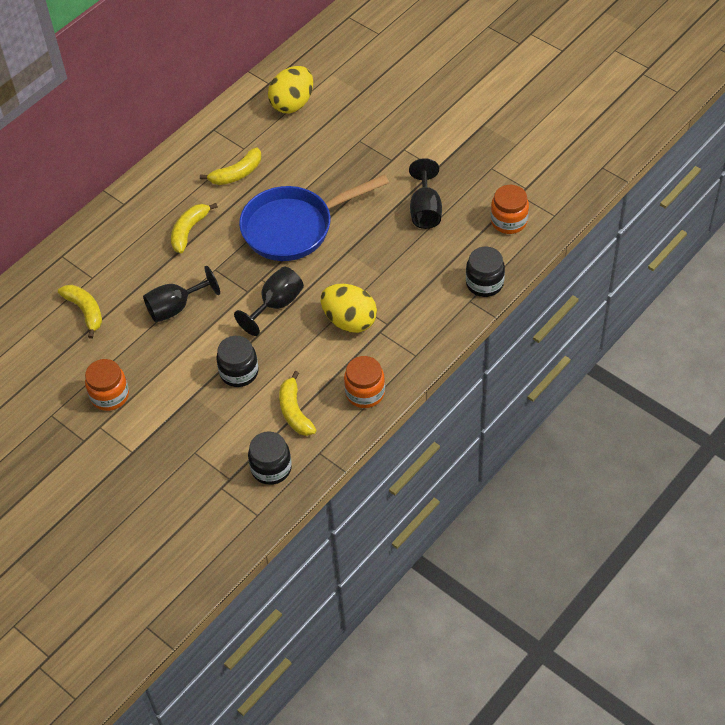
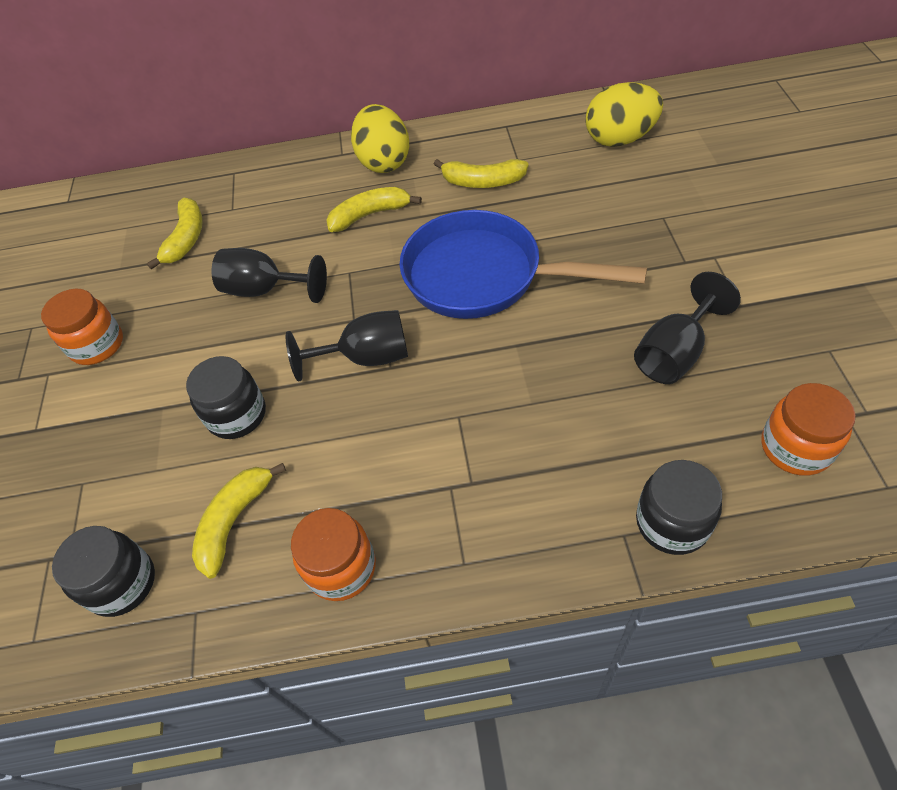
camera: 45 degrees right, 0 degrees up
(349, 321) = (428, 442): yellow egg -> yellow egg (384, 162)

